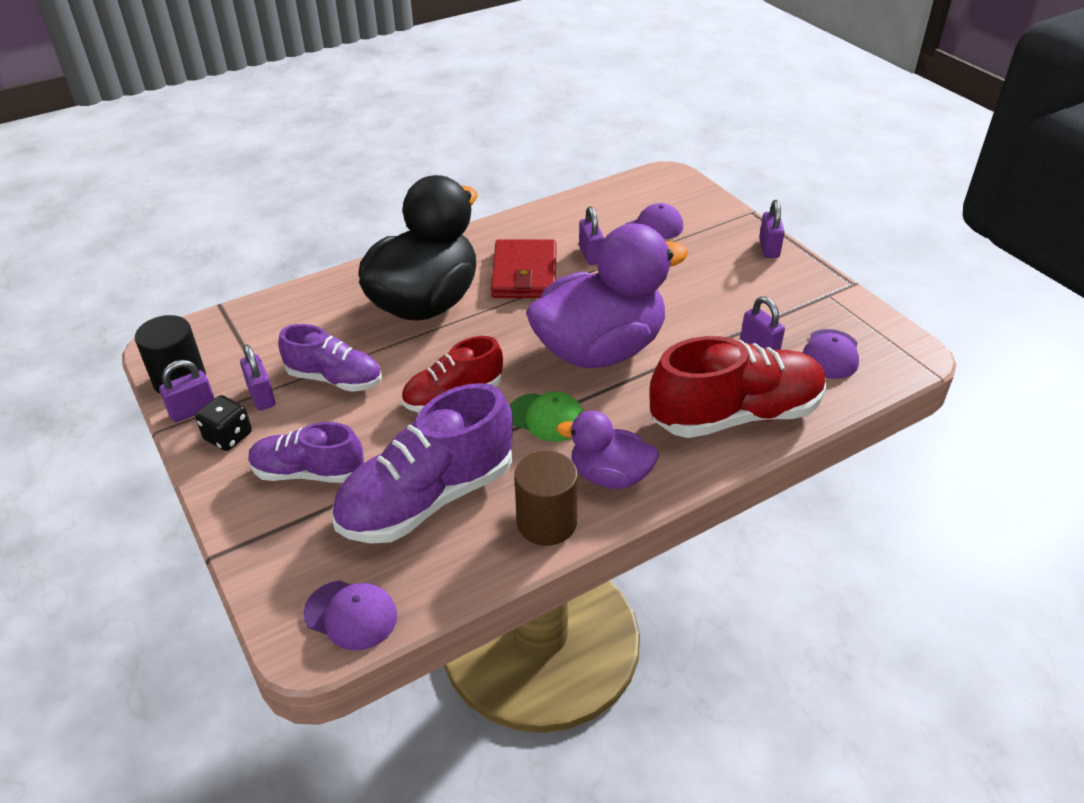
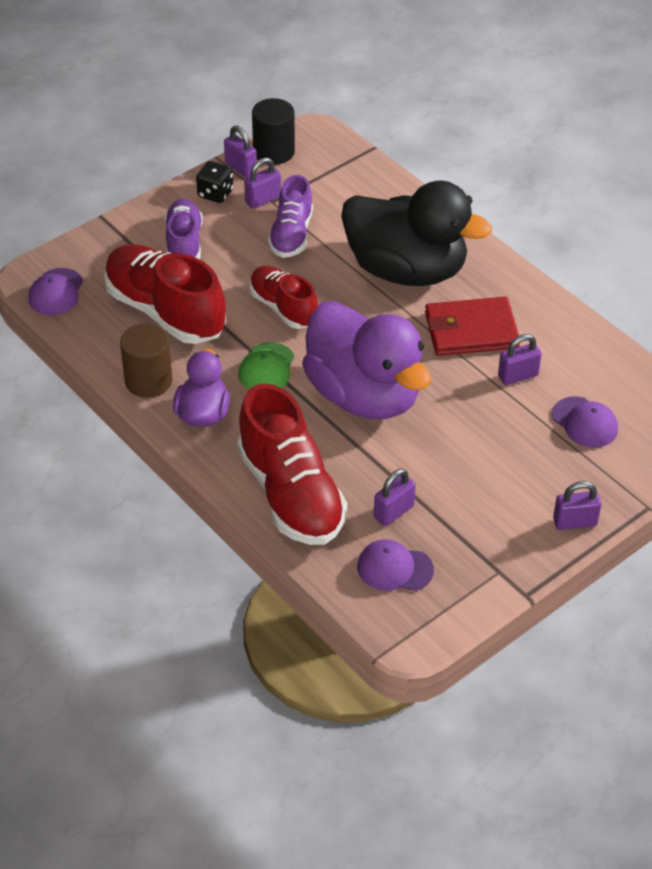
camera: 80 degrees right, 5 degrees up
(427, 498) = (165, 311): purple shoe -> red shoe

